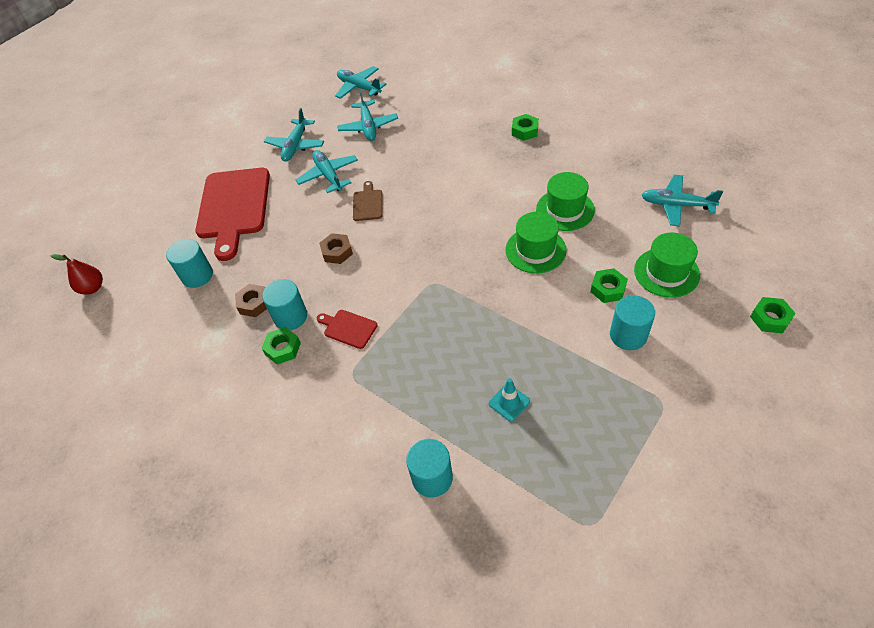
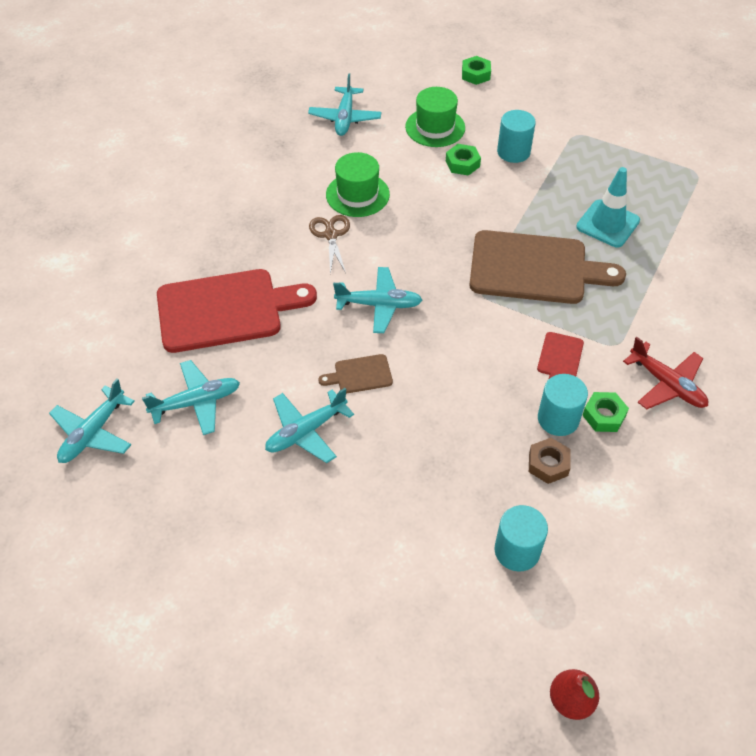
camera: 105 degrees left, 0 degrees up
(234, 207) = (379, 543): red cutting board -> red cutting board (226, 309)
(295, 146) = (236, 492): turquoise plane -> turquoise plane (379, 305)
(298, 404) = (667, 384): none -> red plane
(337, 252) = (448, 392): brown nut -> none
(432, 477) = (699, 268): turquoise cylinder -> none
(455, 327) = (535, 268): none -> brown cutting board
(509, 402) = (608, 224): turquoise traffic cone -> turquoise traffic cone, size x1.71
(515, 192) = (331, 235): none -> brown scissors
(524, 131) = (219, 233): green nut -> none
(535, 250) = (419, 215): green hat -> none

